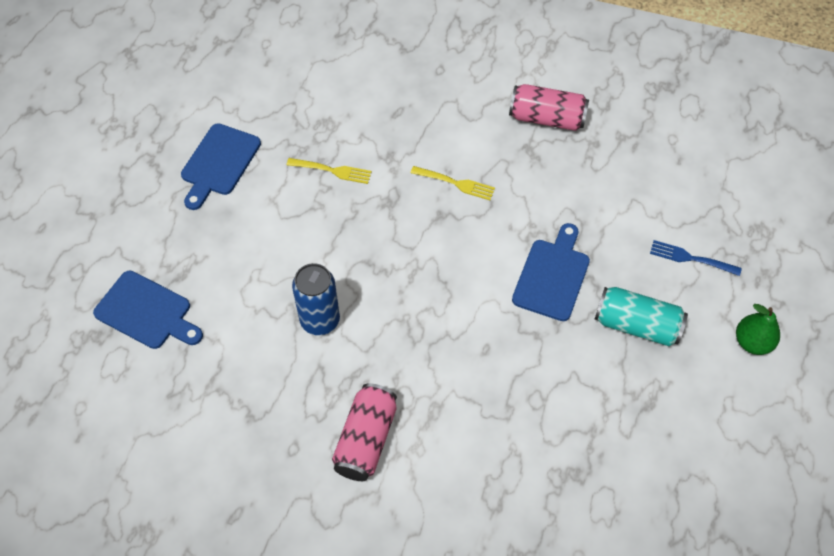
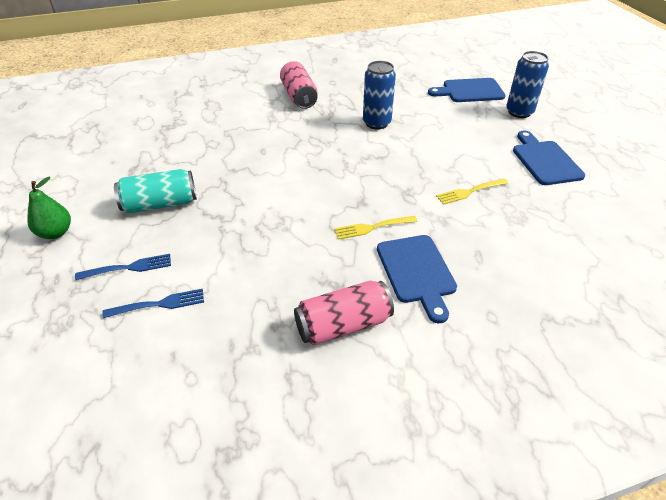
camera: 145 degrees right, 15 degrees down
(145, 240) = (519, 112): none -> blue can
(552, 276) = (245, 204): blue cutting board -> blue cutting board (417, 272)
(676, 207) = (158, 304): none -> blue fork

